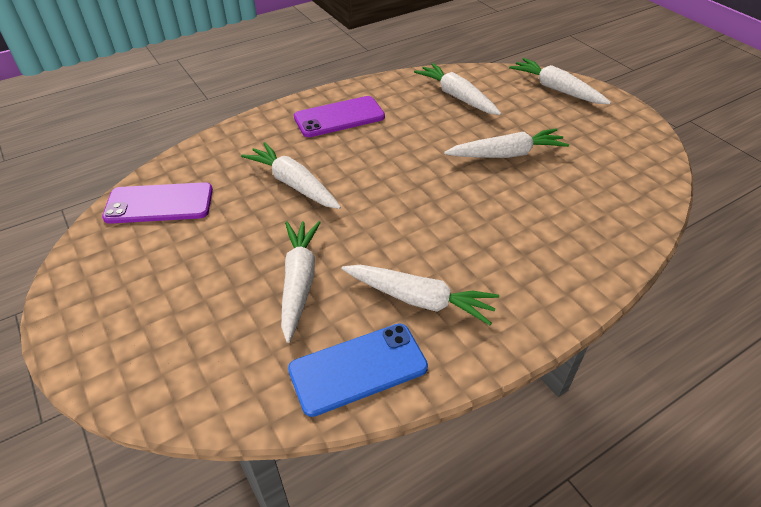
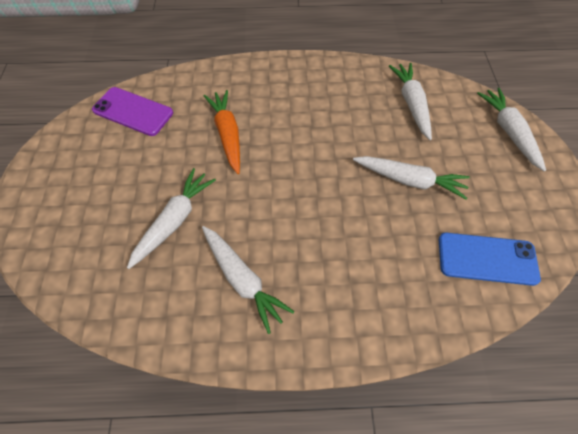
camera: 30 degrees right, 15 degrees up
(293, 184) = (227, 134): white carrot -> orange carrot
(339, 117) = (302, 86): purple phone -> none
(358, 368) = (163, 312): blue phone -> blue phone (487, 259)

